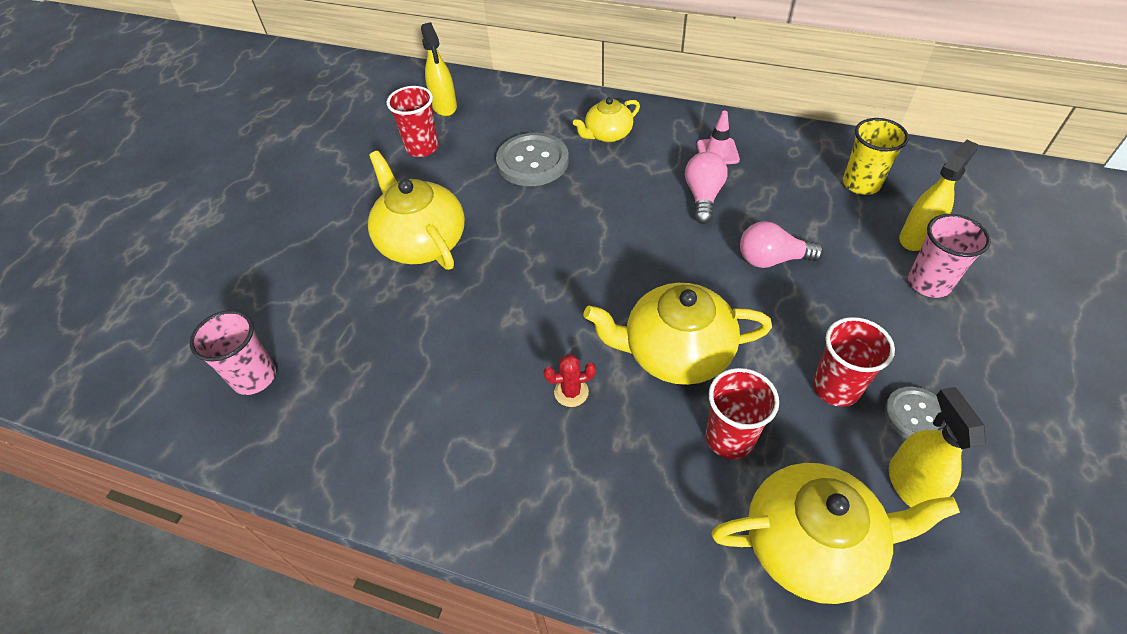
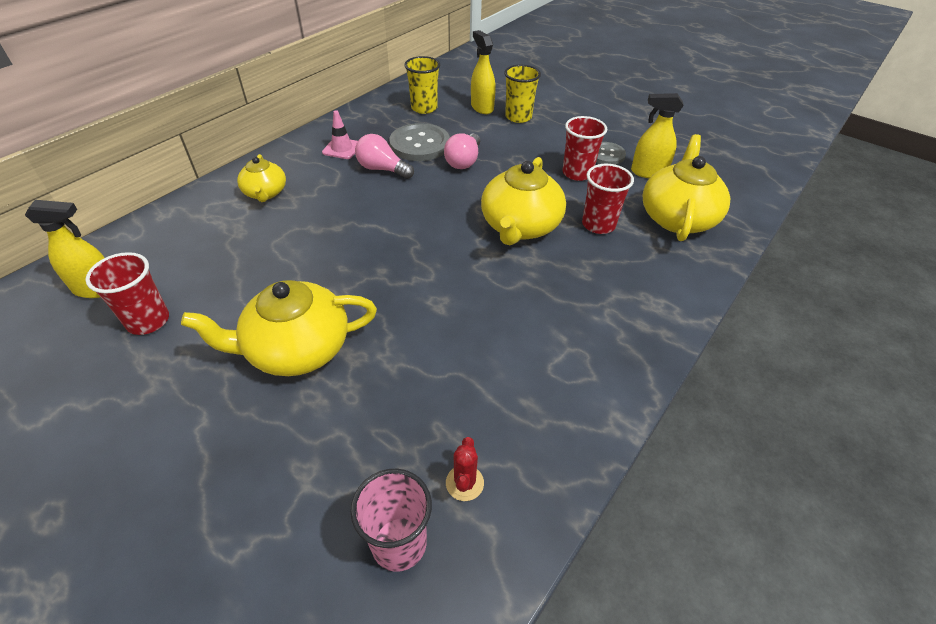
camera: 75 degrees left, 5 degrees down
(532, 162) = (255, 245): grey button -> grey button (419, 144)
(571, 392) = (531, 288): red cactus -> red cactus (464, 483)
(928, 283) = (518, 117): pink cup -> yellow cup

